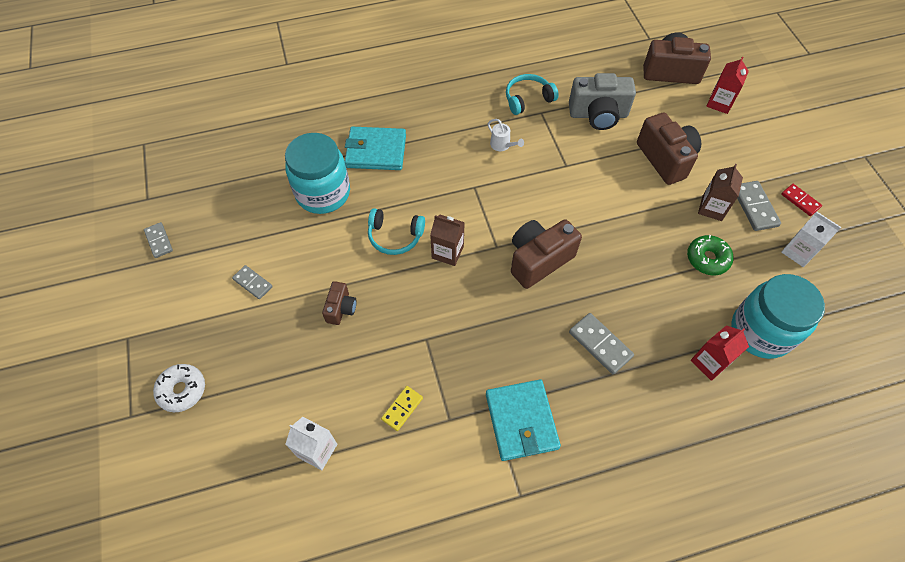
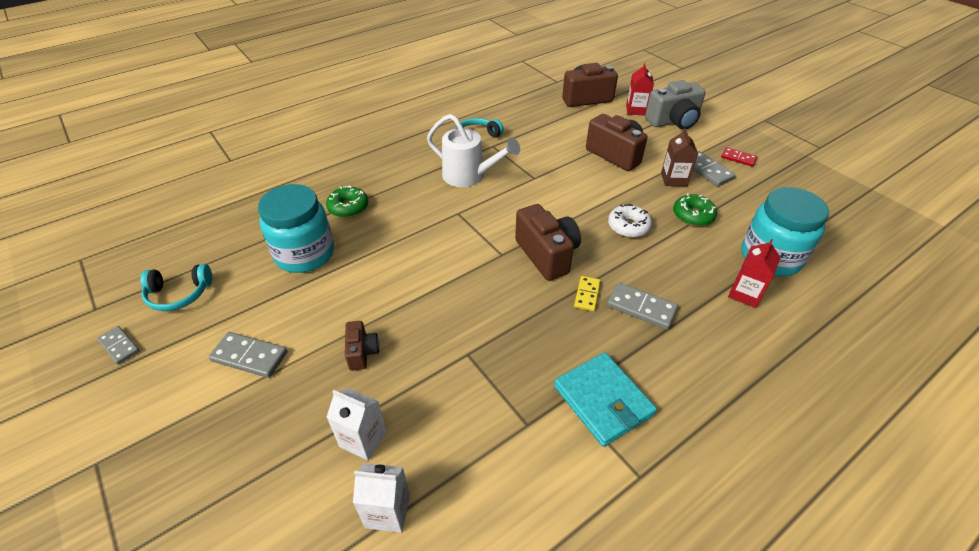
camera: 20 degrees left, 15 degrees down
(182, 390) = (187, 500): white donut -> white donut (628, 226)
(253, 283) = (249, 356): grey domino -> grey domino, size x1.51
(376, 151) = (348, 207): turquoise wallet -> green donut
(395, 236) = (396, 272): turquoise headphones -> turquoise headphones (179, 294)
(402, 408) = (470, 430): yellow domino -> yellow domino (587, 294)
(447, 252) = (456, 271): brown carton -> none
(502, 145) = (469, 176): white watering can -> white watering can, size x2.16
(538, 260) = (547, 255): brown camera -> brown camera turned 120 degrees clockwise
(598, 115) = (543, 137): grey camera -> grey camera (673, 121)
(798, 252) = (760, 192): white carton -> white carton (363, 439)

